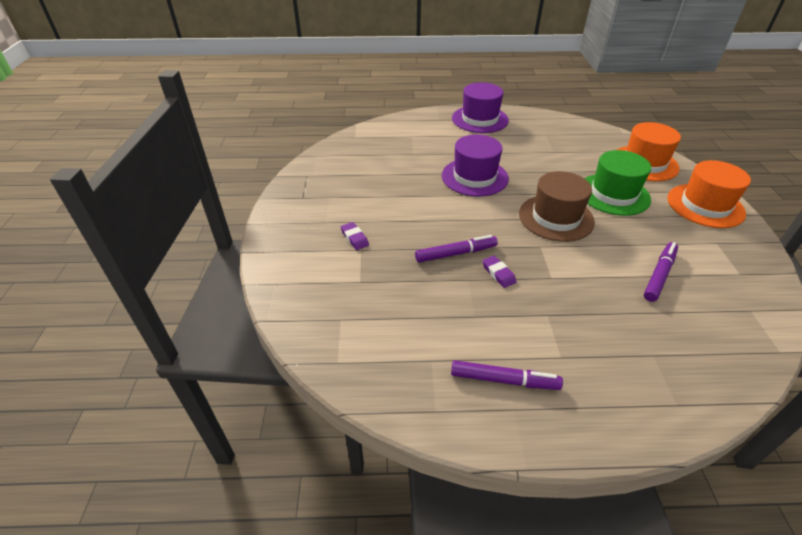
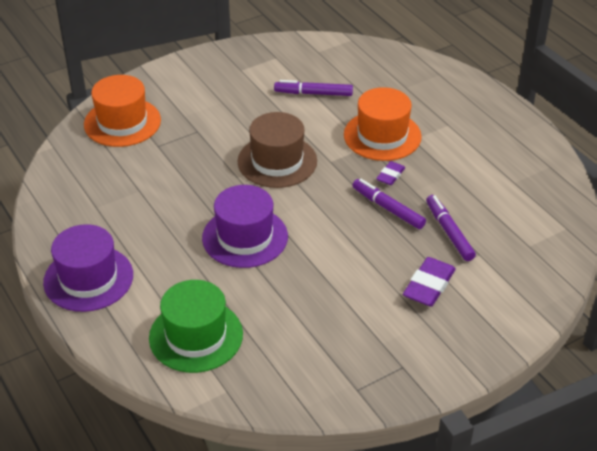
camera: 120 degrees left, 0 degrees up
(354, 238) = (429, 286): purple eraser -> purple eraser, size x1.71
(504, 380) = (494, 144): purple marker -> purple marker (449, 232)
(613, 194) = (204, 133): green hat -> green hat (196, 336)
(705, 205) = (183, 79): orange hat -> orange hat (382, 136)

